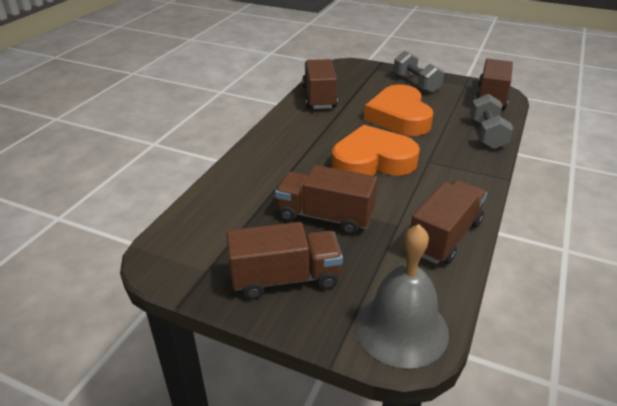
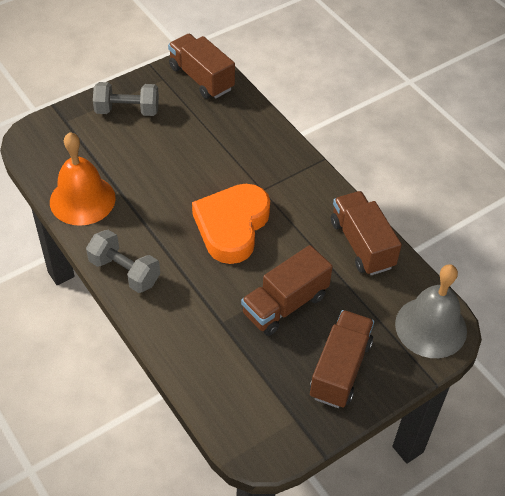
camera: 60 degrees left, 15 degrees up
(319, 97) = (82, 200): brown truck -> orange bell
(399, 117) = (176, 162): orange heart -> none
(487, 134) = (256, 125): grey dumbbell -> grey dumbbell (124, 271)

